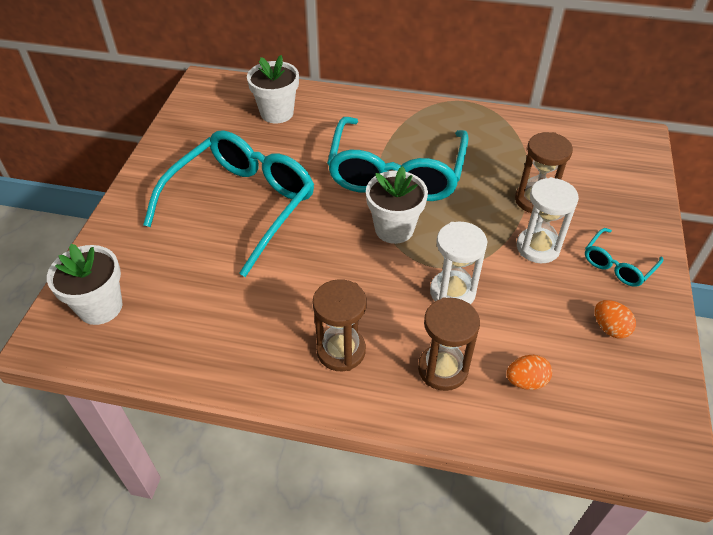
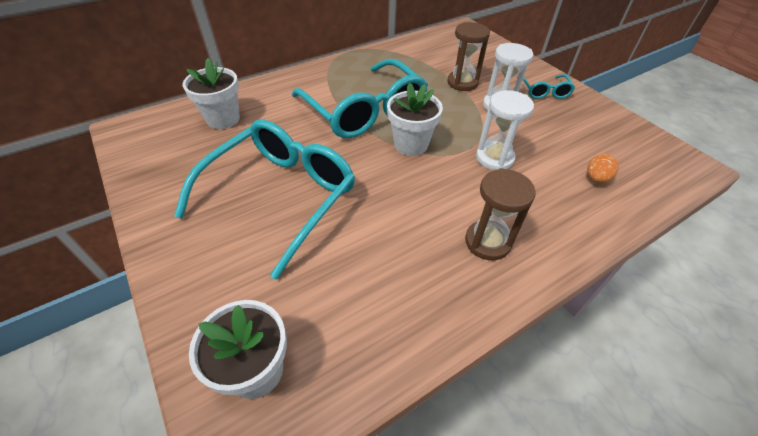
camera: 45 degrees left, 0 degrees up
(242, 205) = (281, 196): turquoise glasses -> turquoise glasses turned 45 degrees clockwise
(442, 369) = (553, 205): brown hourglass -> none
(610, 328) = (586, 124): orange egg -> none

